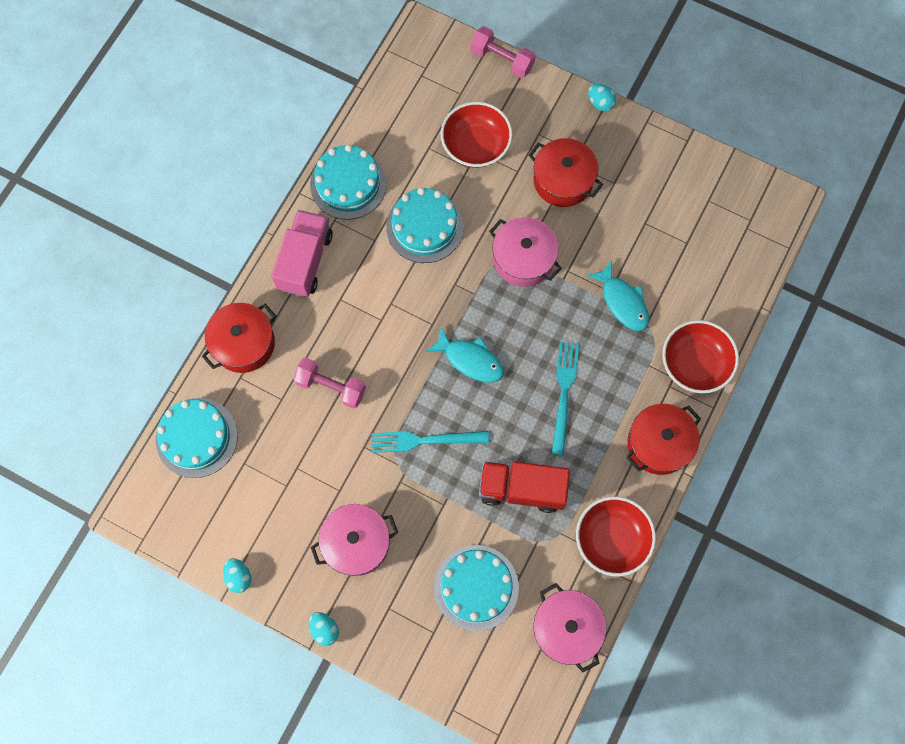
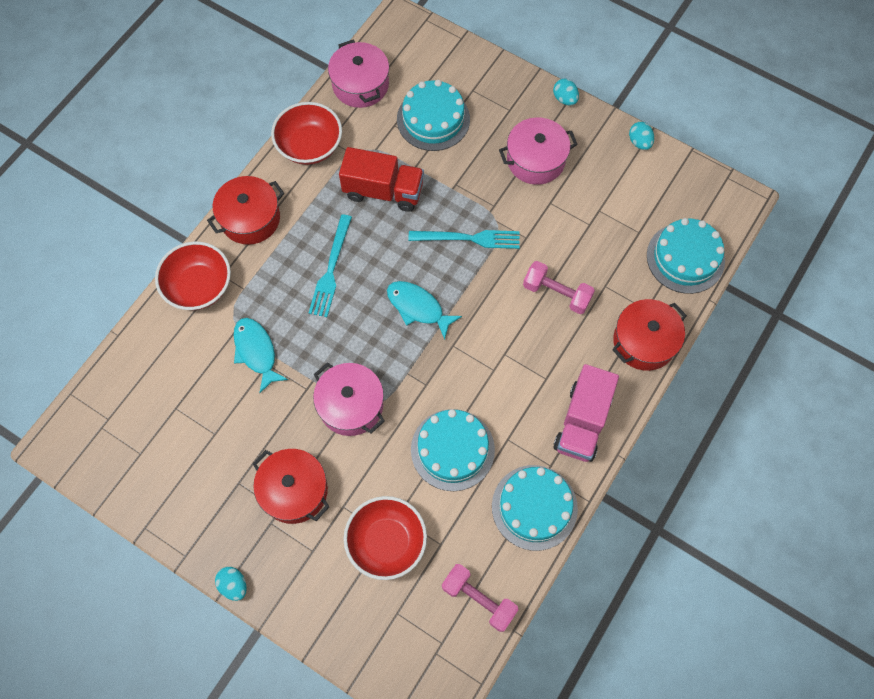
camera: 175 degrees left, 5 degrees down
(502, 59) = (341, 656): pink dumbbell -> pink dumbbell (479, 599)

